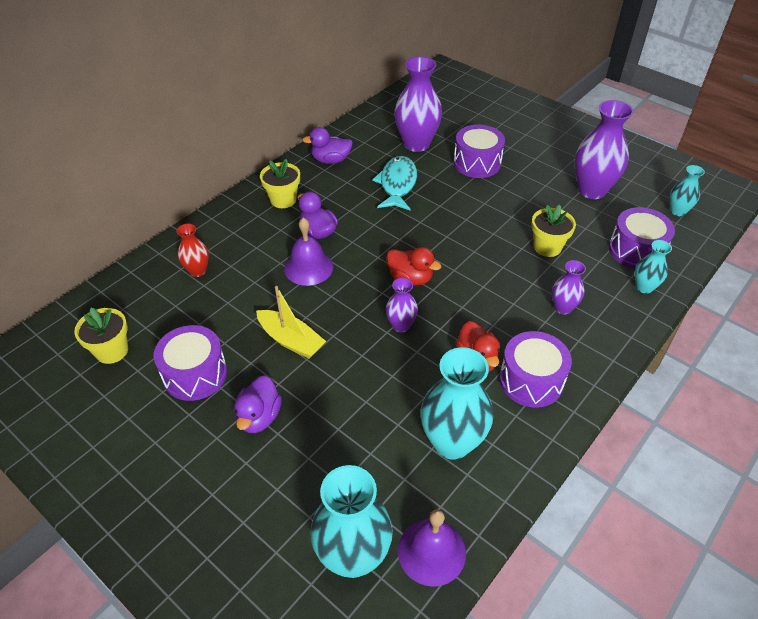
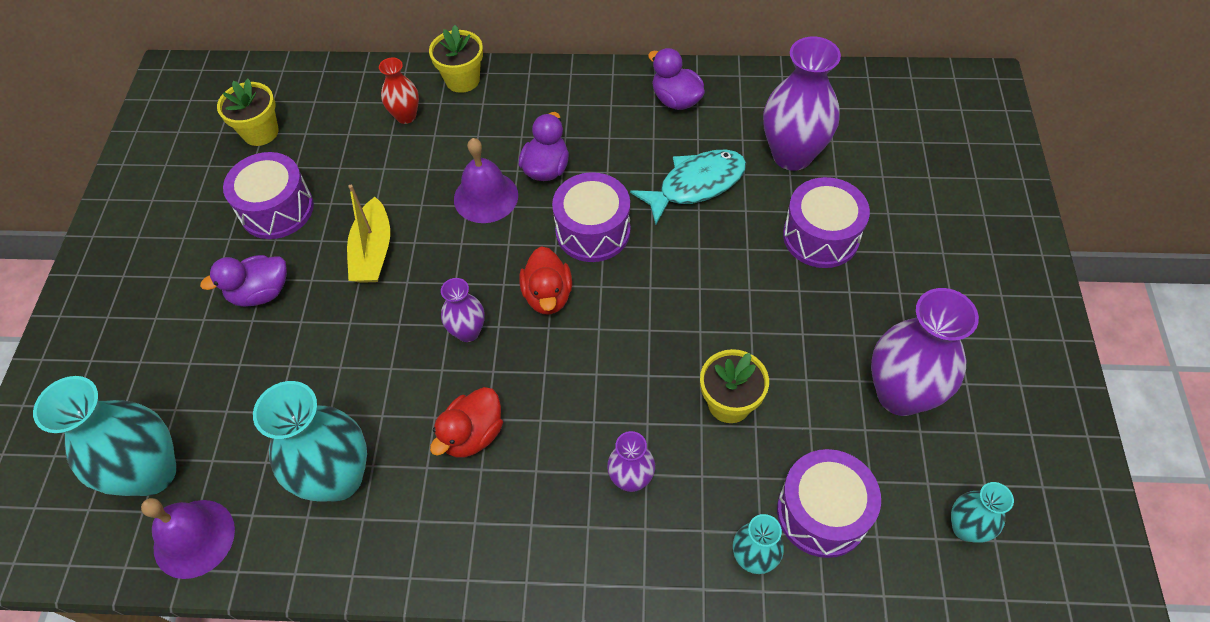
camera: 55 degrees right, 10 degrees up
(283, 199) = (569, 106): yellow flower pot -> yellow flower pot (462, 80)
(531, 380) = (482, 508): purple drum -> purple drum (593, 231)

